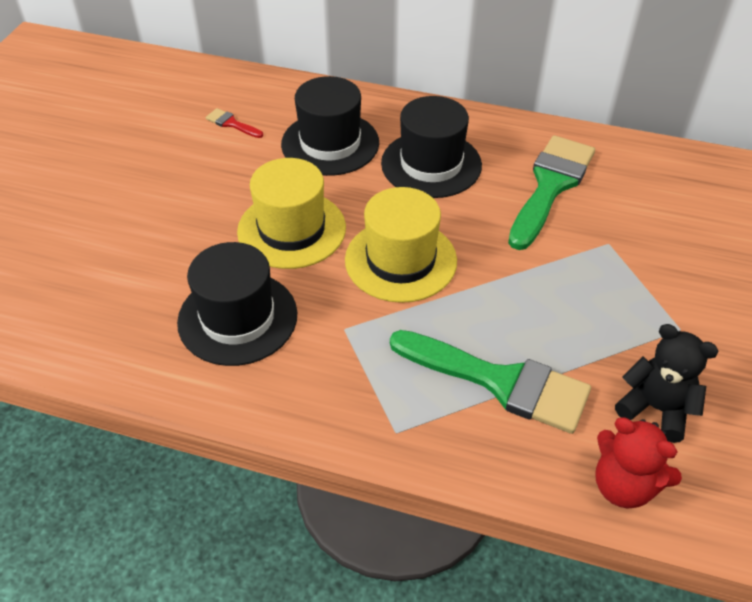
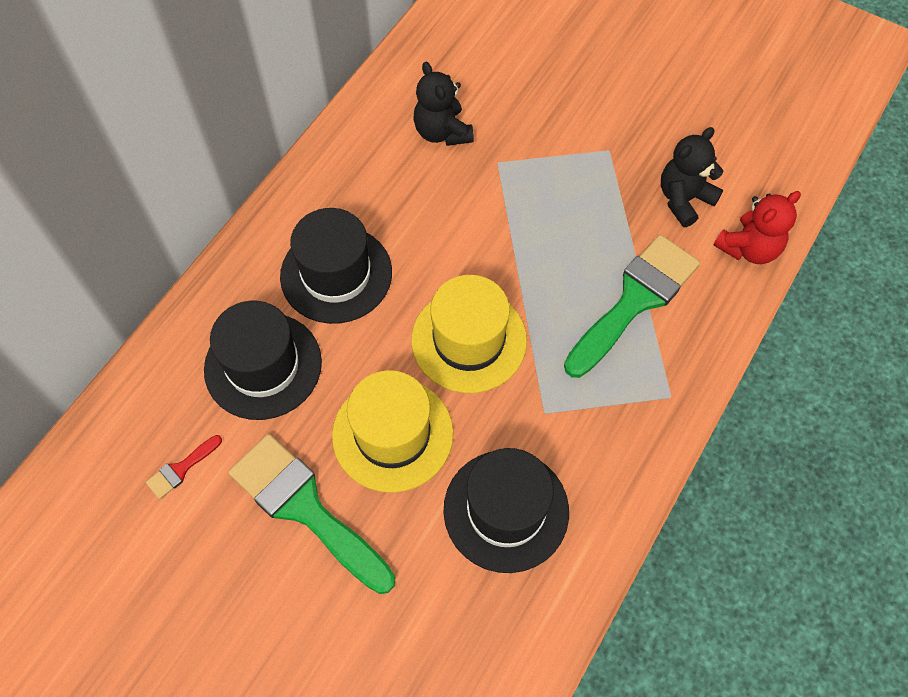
camera: 75 degrees left, 15 degrees up
(550, 186) = (406, 180): green brush -> green brush (305, 508)
(618, 198) = (442, 132): none -> black teddy bear

